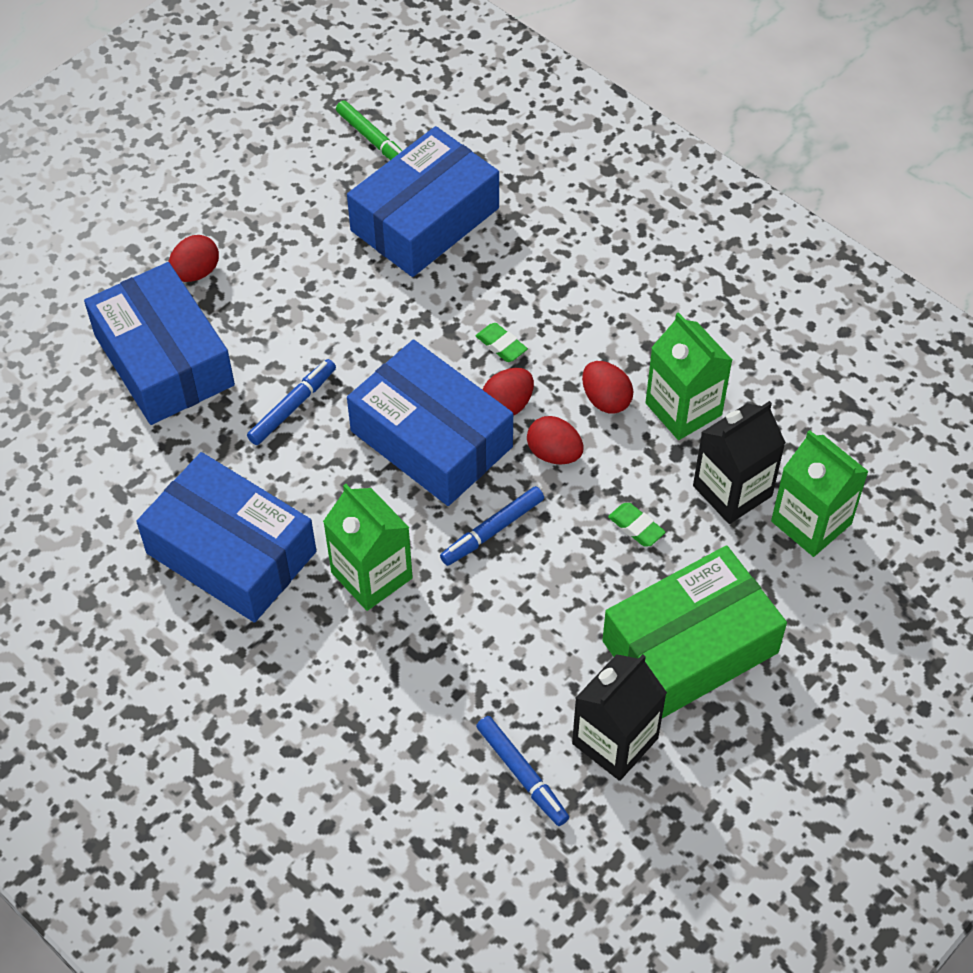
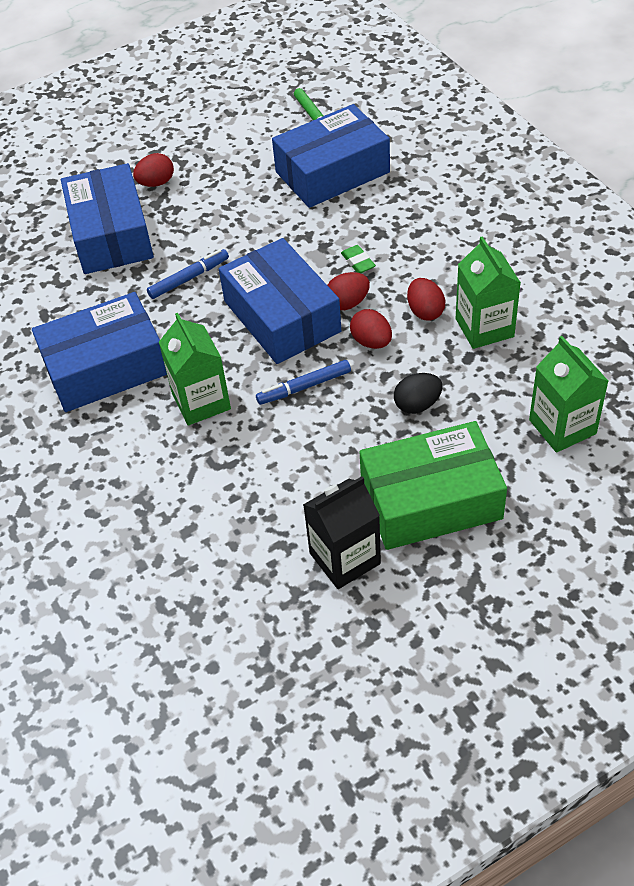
camera: 20 degrees right, 5 degrees down
(231, 552) = (105, 367): blue box -> blue box turned 75 degrees counterclockwise
(522, 774) = (261, 567): blue marker -> none
(636, 527) = (417, 405): green eraser -> black egg
(732, 491) = (504, 392): black carton -> none

